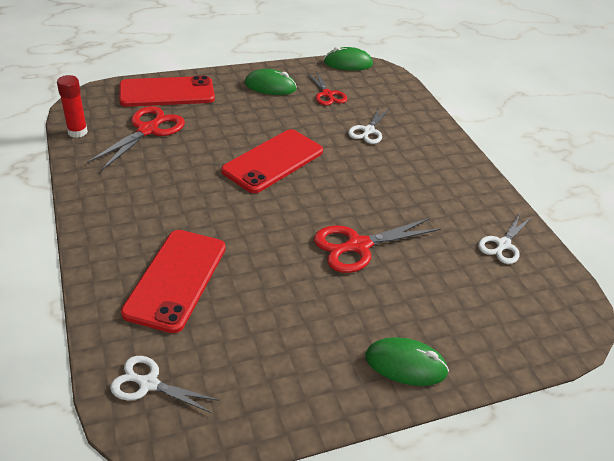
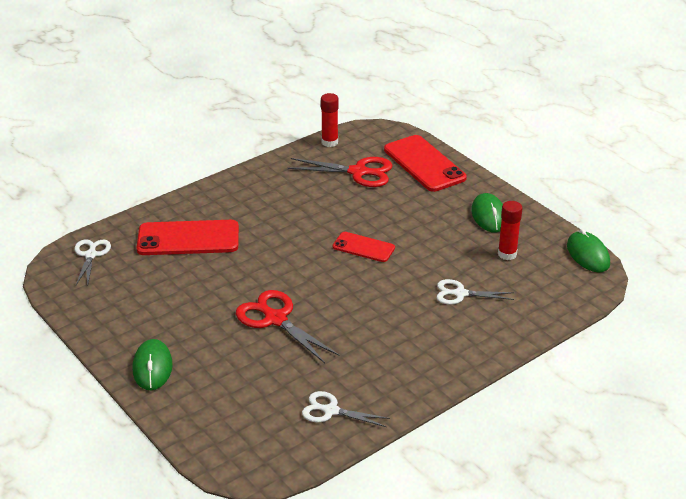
camera: 75 degrees right, 5 degrees down
(273, 161) = (363, 247): red phone -> red phone, size x0.58
(327, 94) = (507, 254): red scissors -> red glue stick

